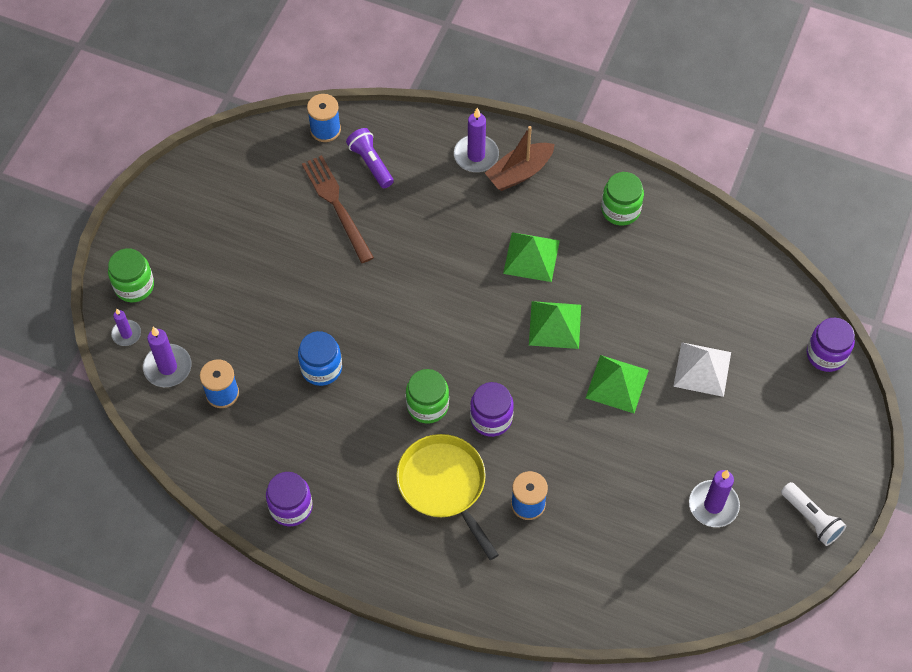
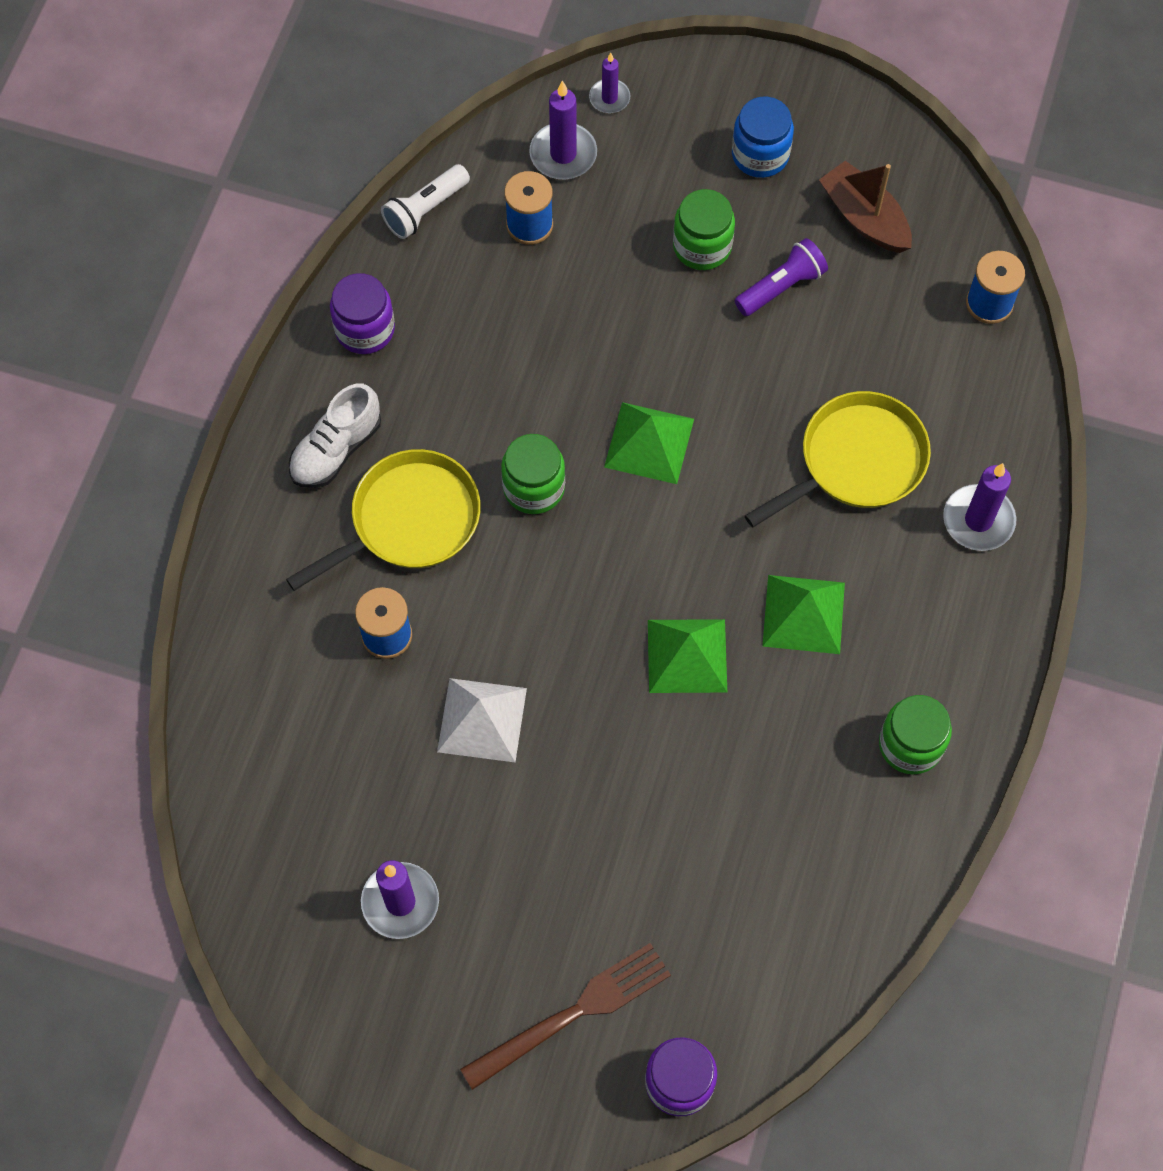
camera: 85 degrees right, 5 degrees up
(134, 286) = (686, 96): green jar -> green jar (702, 246)
(321, 368) = (581, 343): blue jar -> blue jar (760, 155)
(337, 206) = (855, 334): brown fork -> brown fork (572, 1014)
(371, 163) = (938, 372): purple flashlight -> purple flashlight (781, 287)
(384, 530) = (336, 449): none -> white shoe
(429, 216) = (856, 461): none -> yellow pan
(491, 418) = (520, 575): purple jar -> none
(519, 172) = (956, 586): brown boat -> brown boat (864, 218)
(617, 384) = (593, 752): green pyramid -> green pyramid (649, 443)
(702, 369) = (632, 881): white pyramid -> white pyramid (482, 719)
(811, 519) = (386, 1053): white flashlight -> white flashlight (425, 210)

